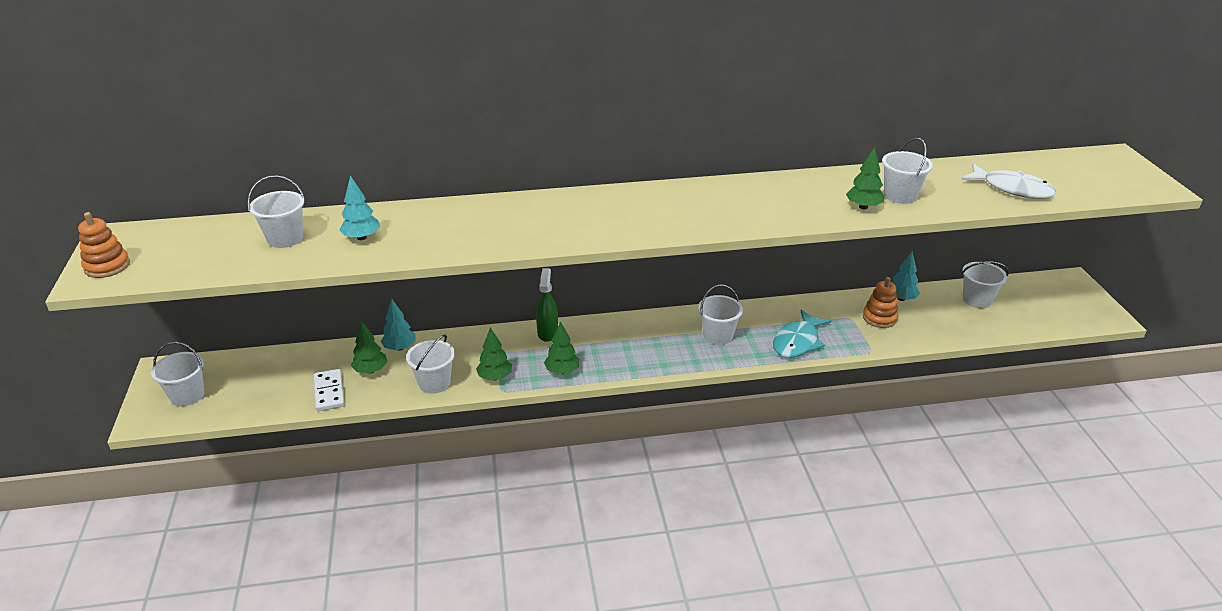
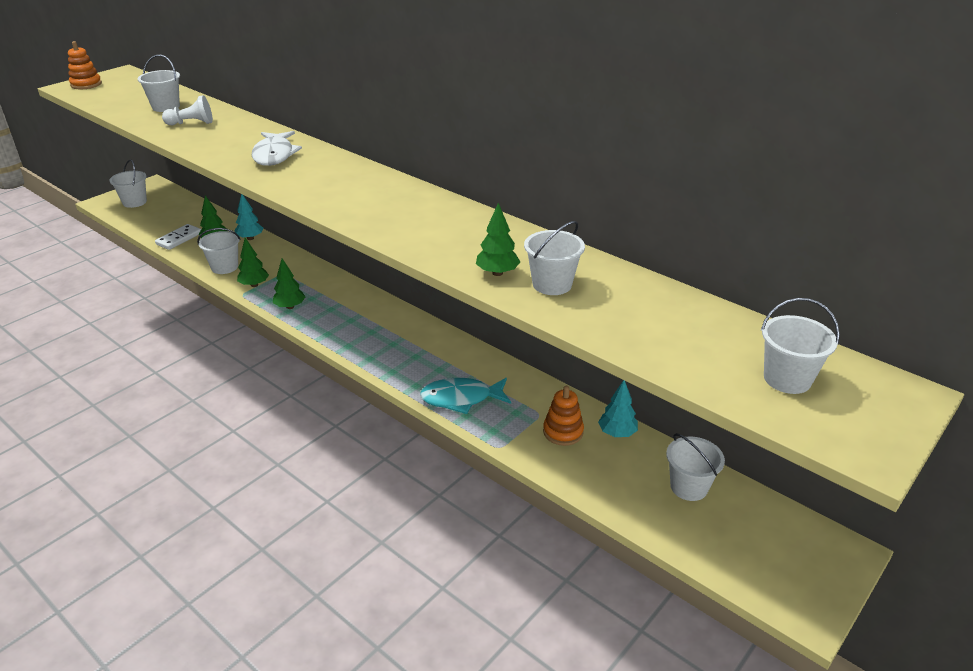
camera: 50 degrees right, 0 degrees up
(361, 237) = (191, 123): turquoise tree -> white pawn
(547, 333) = (331, 280): green spray bottle -> none
(718, 335) = (419, 354): white bucket -> white bucket (787, 379)
(1012, 189) = (675, 343): white fish -> white fish (274, 155)

